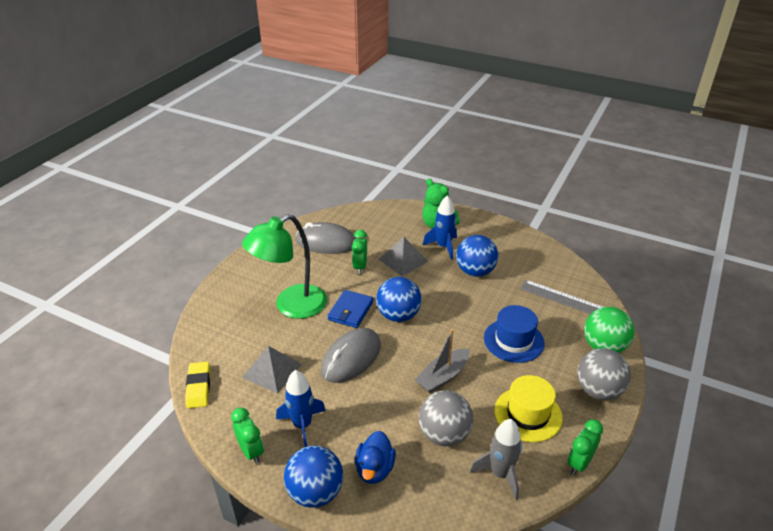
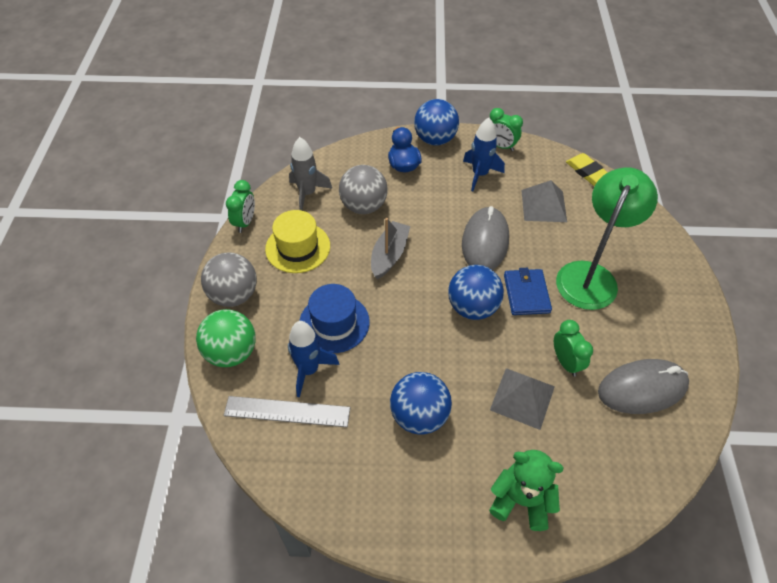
camera: 155 degrees right, 15 degrees up
(443, 247) = (485, 449): blue rocket -> blue rocket (309, 370)

